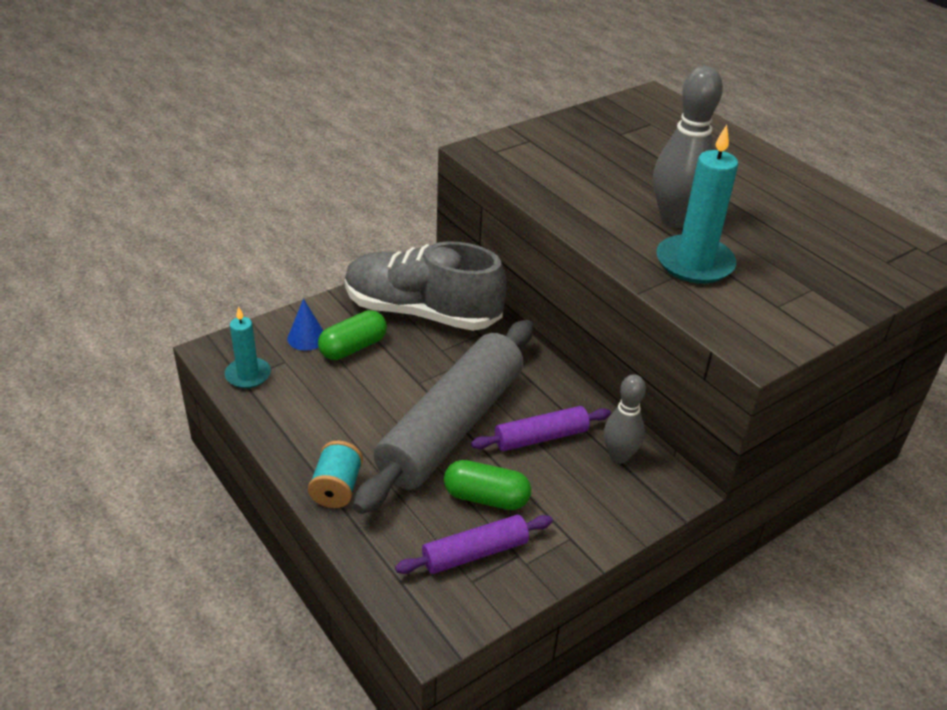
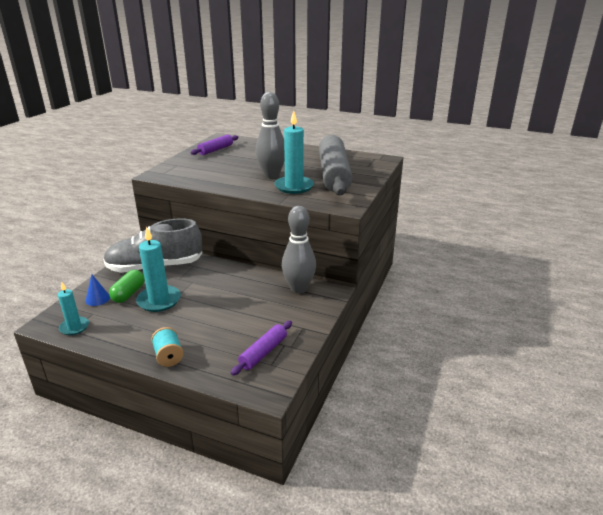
camera: 30 degrees left, 10 degrees down
(387, 379) = (159, 300): none -> turquoise candle
(451, 427) = (209, 307): grey rolling pin -> grey rolling pin (334, 174)
(486, 498) = (250, 328): green capsule -> none
(541, 437) = (257, 295): purple rolling pin -> purple rolling pin (215, 150)
(619, 456) = (299, 288): grey bowling pin -> grey bowling pin, size x1.61

